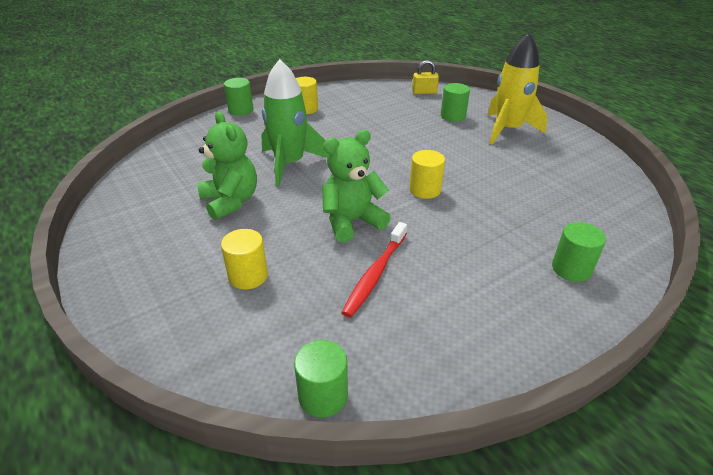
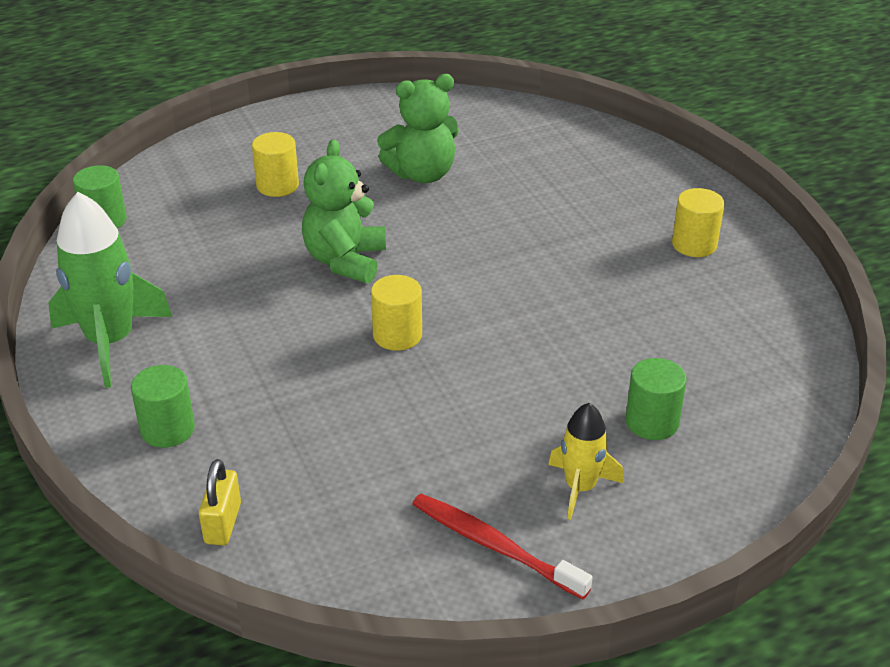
camera: 100 degrees right, 0 degrees up
(241, 110) = (692, 181): green cylinder -> none
(289, 164) = (504, 220): green rocket -> green rocket (111, 342)
(352, 221) = (345, 261): green teddy bear -> green teddy bear turned 150 degrees counterclockwise
(375, 274) = (240, 267): red toothbrush -> red toothbrush (495, 546)
(424, 92) = (775, 404): yellow padlock -> yellow padlock (223, 523)
(508, 130) = (580, 488): yellow rocket -> yellow rocket, size x0.57

